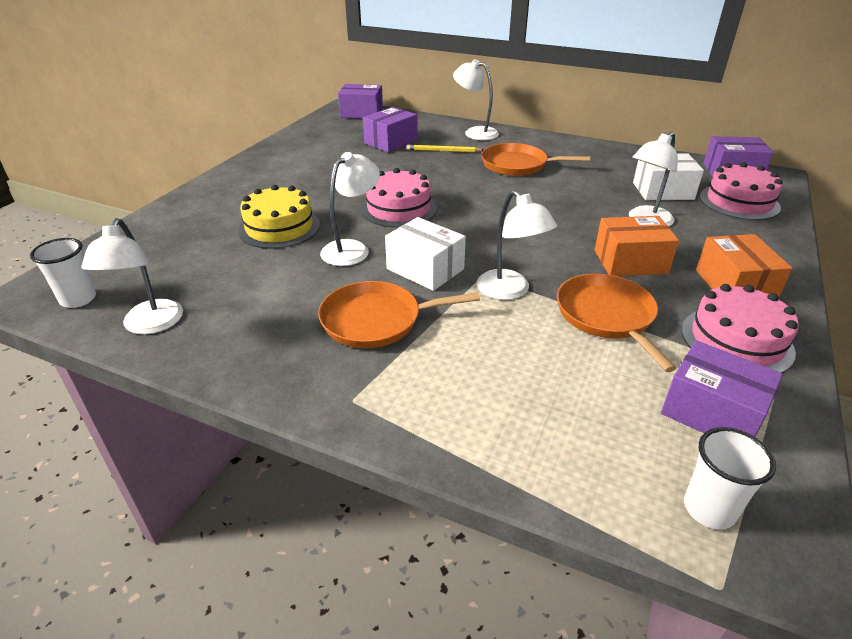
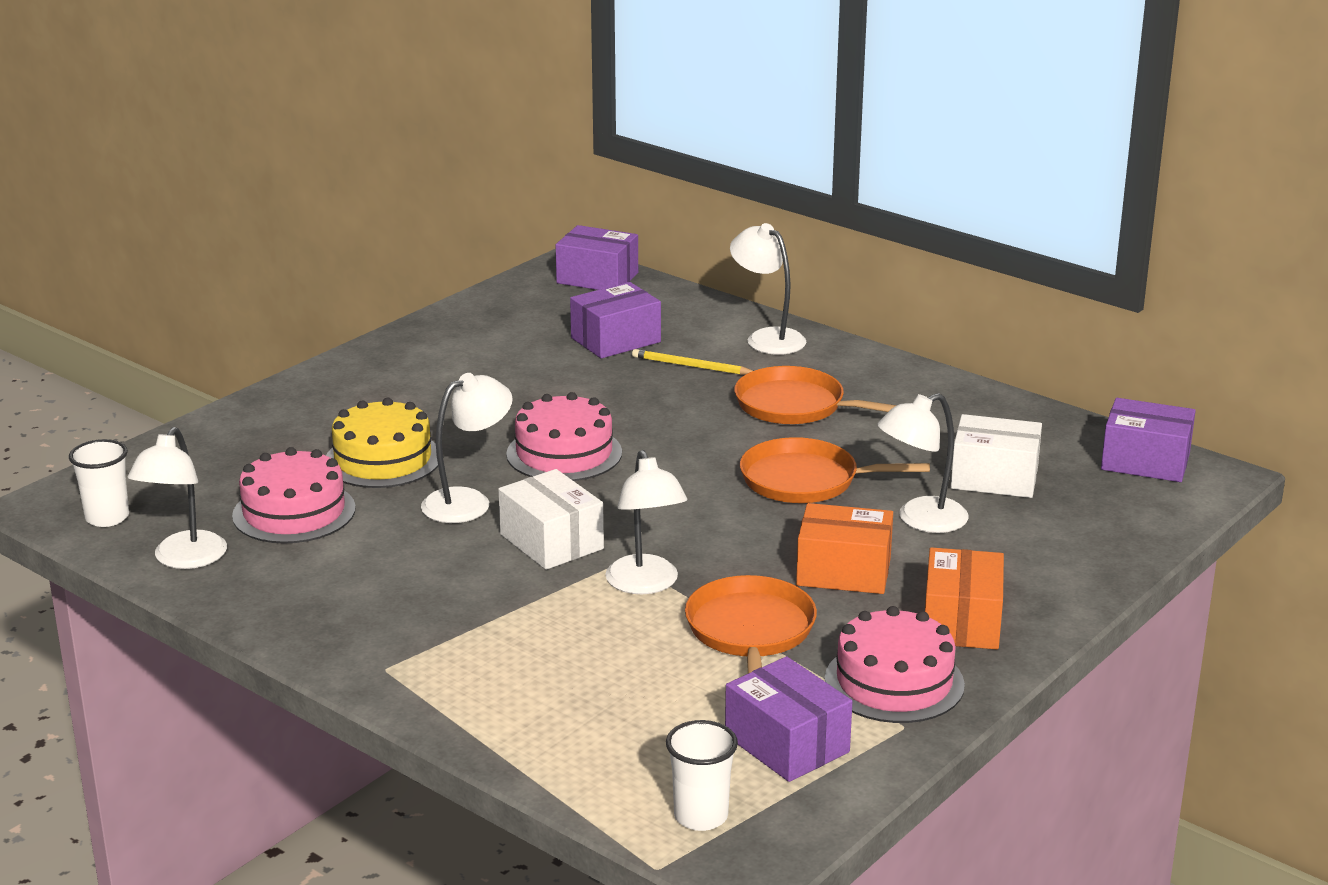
camera: 15 degrees right, 10 degrees down
(376, 320) = (454, 593): orange pan -> orange pan (805, 480)
(739, 202) = (1101, 510): pink cake -> pink cake (294, 512)

